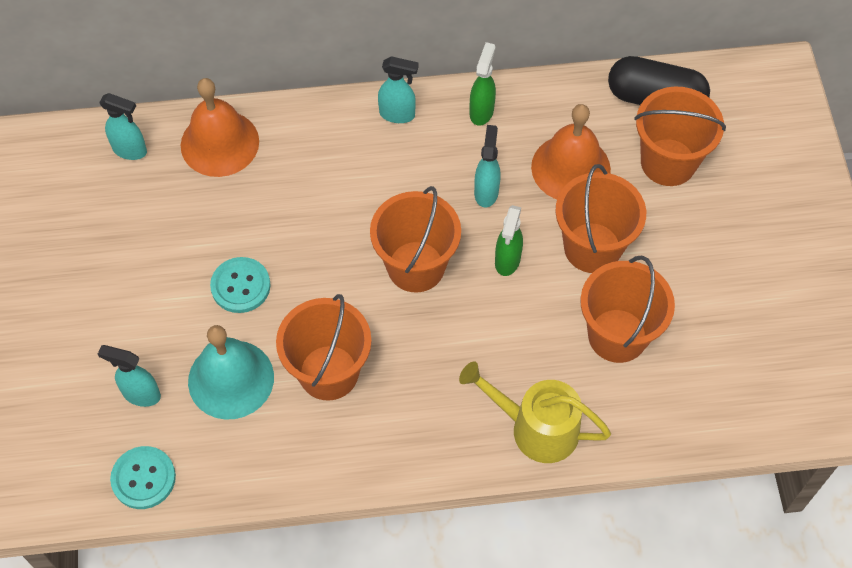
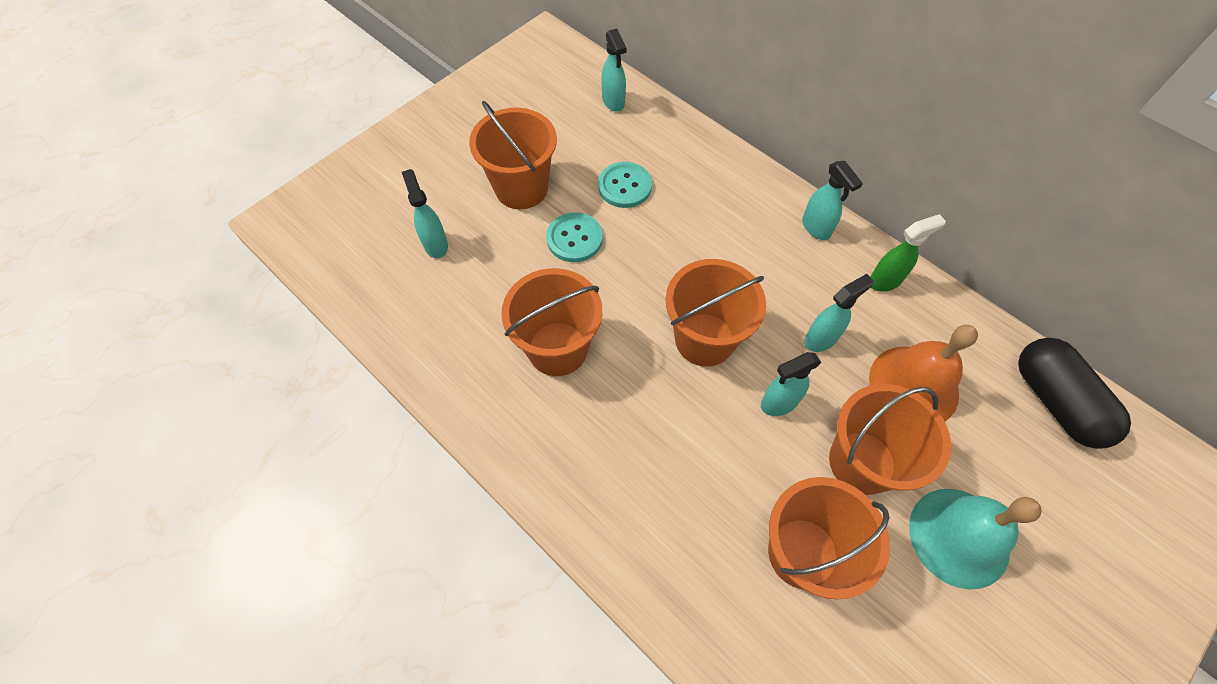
camera: 50 degrees right, 0 degrees up
(143, 478) = (370, 295): turquoise button -> turquoise button (624, 186)
(219, 143) = (672, 143): orange bell -> none
(231, 379) = (495, 289): turquoise bell -> turquoise bell (959, 537)
(507, 261) = (778, 403): green spray bottle -> turquoise spray bottle
(535, 428) = (649, 550): yellow watering can -> none
(668, 162) = (1011, 462): orange bucket -> orange bucket (521, 188)

